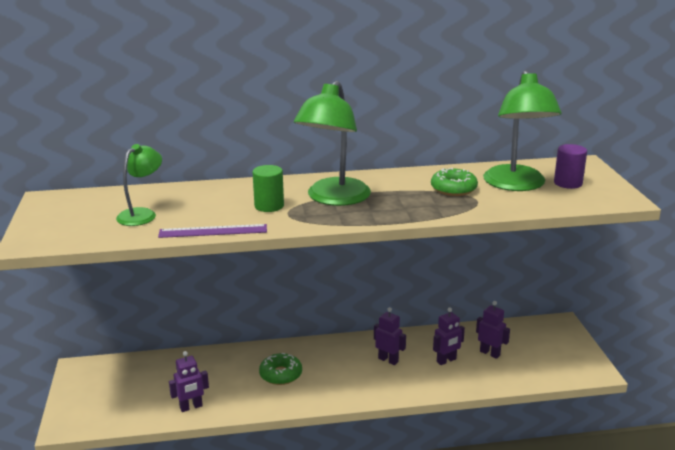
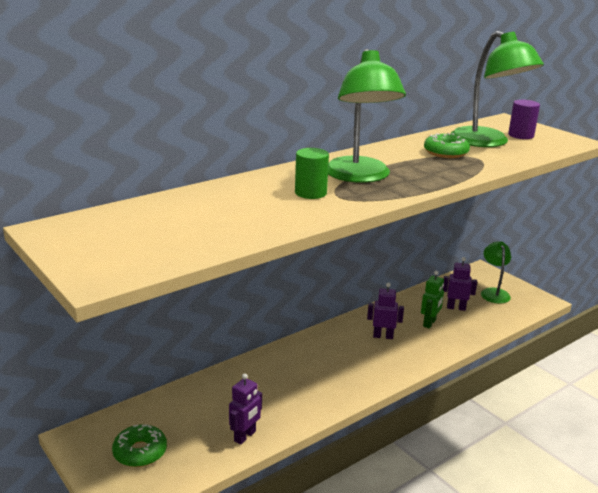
camera: 30 degrees left, 0 degrees up
(142, 214) = (190, 224): green lamp -> green lamp (493, 292)
(213, 231) = (292, 225): purple ruler -> none
(281, 374) = (301, 377): green donut -> green donut (140, 452)
(446, 360) = (429, 323): purple robot -> green robot

